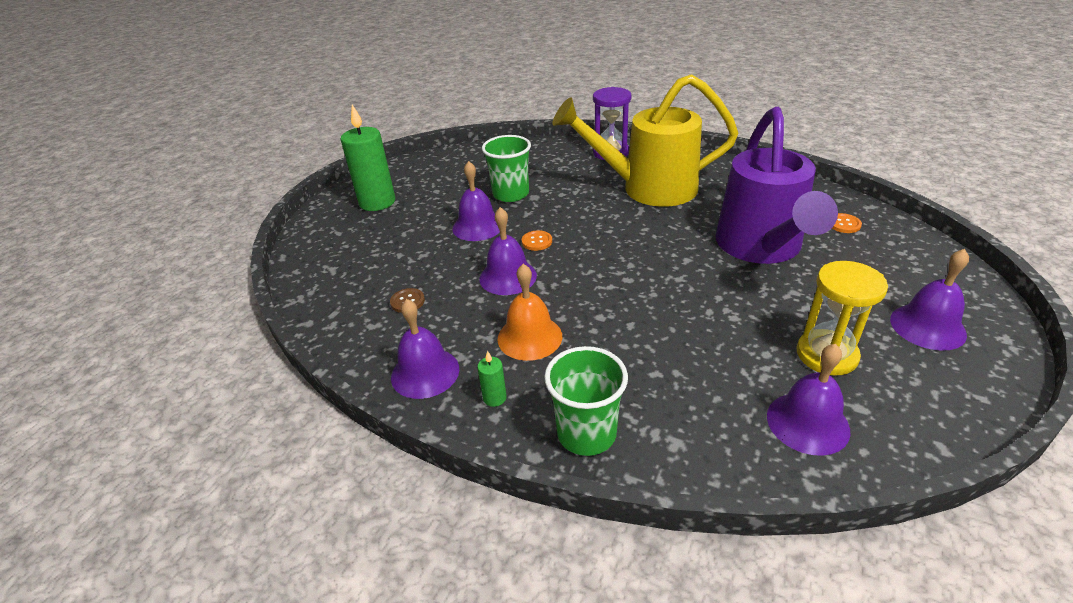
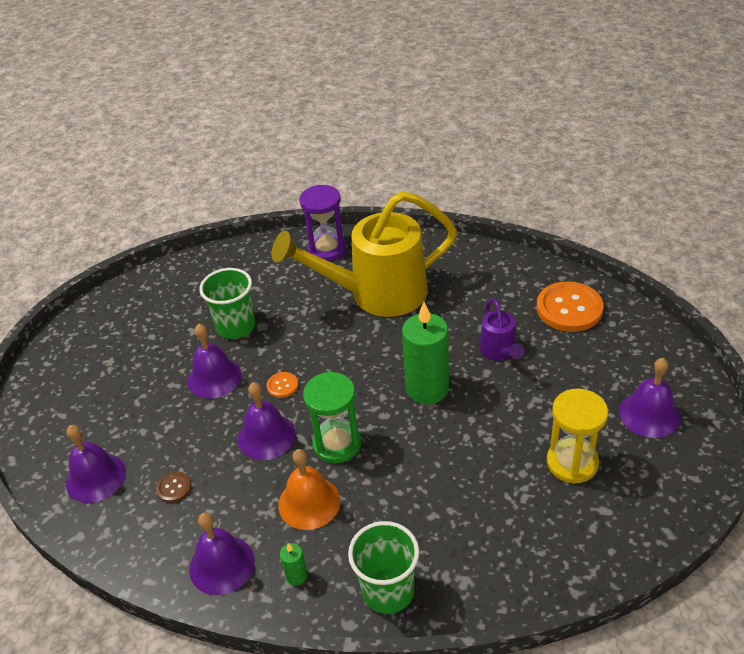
camera: 15 degrees left, 5 degrees up
(377, 202) = (90, 364): green candle -> green candle (427, 388)
(573, 294) = (337, 444): none -> green hourglass
(761, 247) = (499, 352): purple watering can -> purple watering can, size x0.45
(807, 423) = (565, 535): purple bell -> purple bell (96, 477)
(843, 224) = (569, 308): orange button -> orange button, size x2.18

